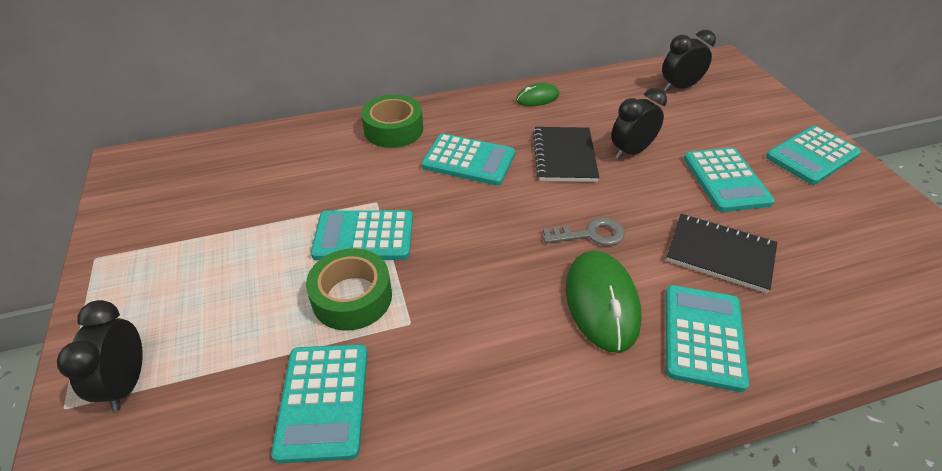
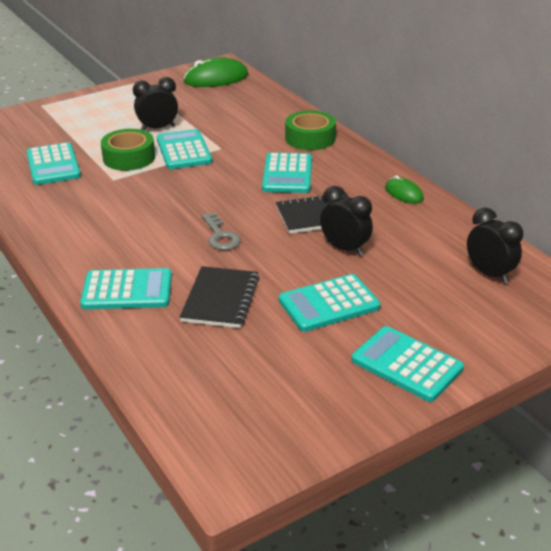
camera: 75 degrees right, 10 degrees down
(127, 383) = (57, 114): black clock -> black clock (158, 128)
(323, 401) = (53, 165): turquoise calculator -> turquoise calculator turned 90 degrees counterclockwise
(601, 302) = (149, 246): green mouse -> green mouse (216, 78)

